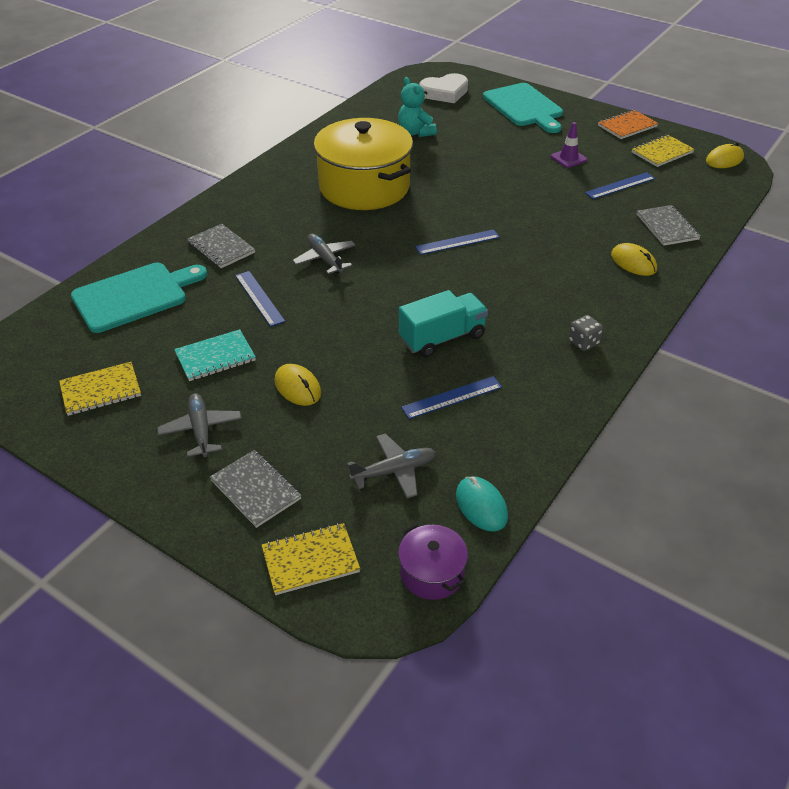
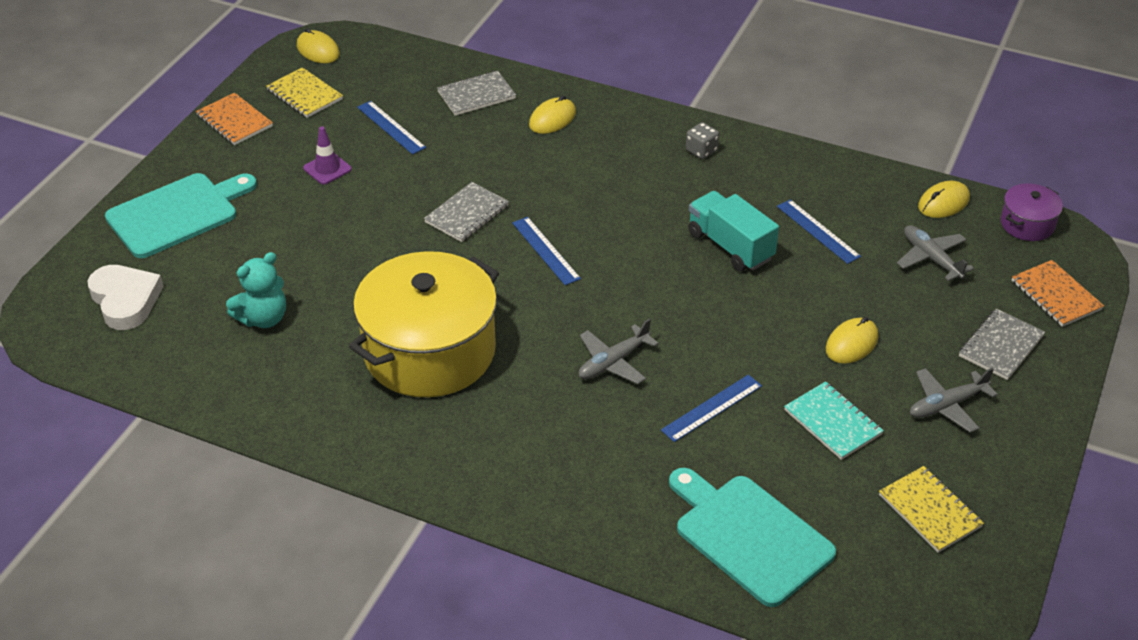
camera: 100 degrees left, 0 degrees up
(221, 247) = (615, 472): grey notebook -> grey notebook (467, 214)
(310, 560) = (1056, 295): yellow notebook -> orange notebook
(481, 506) = (943, 203): turquoise mouse -> yellow mouse

